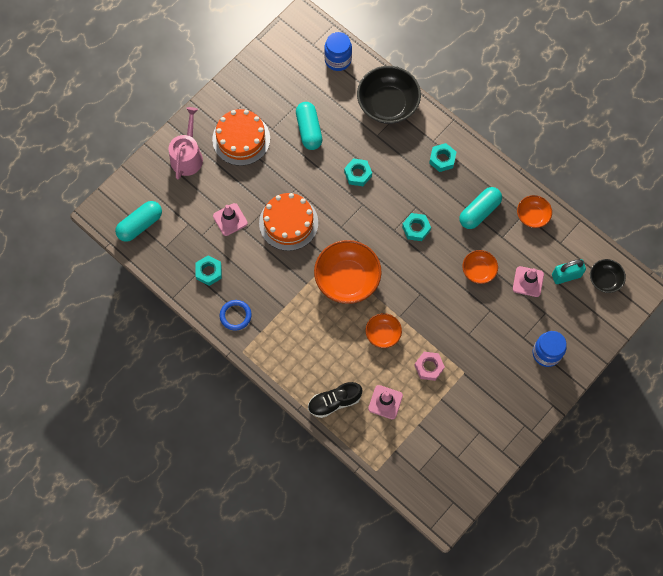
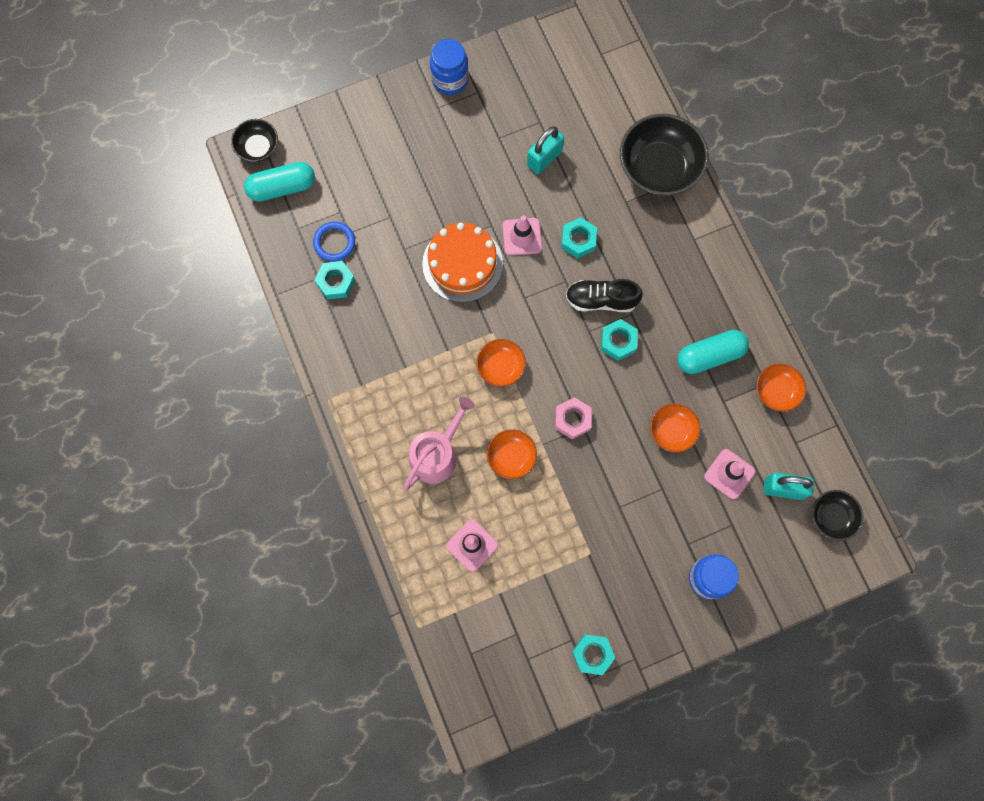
camera: 25 degrees right, 5 degrees up
(109, 205) = (258, 147): none -> black bowl
(187, 156) = (380, 127): pink watering can -> pink watering can (437, 454)
(230, 219) = (393, 228): pink traffic cone -> pink traffic cone (522, 237)
(235, 315) = (341, 351): blue ring -> blue ring (334, 242)
(241, 139) = (455, 134): orange cake -> none
(309, 130) = (544, 158): turquoise capsule -> turquoise padlock
(334, 402) = (409, 515): black shoe -> black shoe (601, 300)
(338, 60) = (623, 86): blue jar -> blue jar (450, 80)
(347, 279) = (500, 367): orange bowl -> orange bowl, size x0.54
(429, 367) = (548, 526): pink nut -> pink nut (572, 419)
(442, 159) = (694, 267): turquoise nut -> turquoise nut (592, 654)

